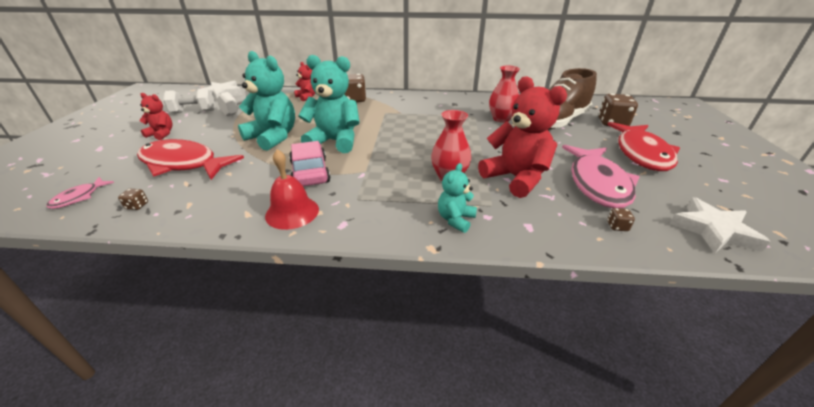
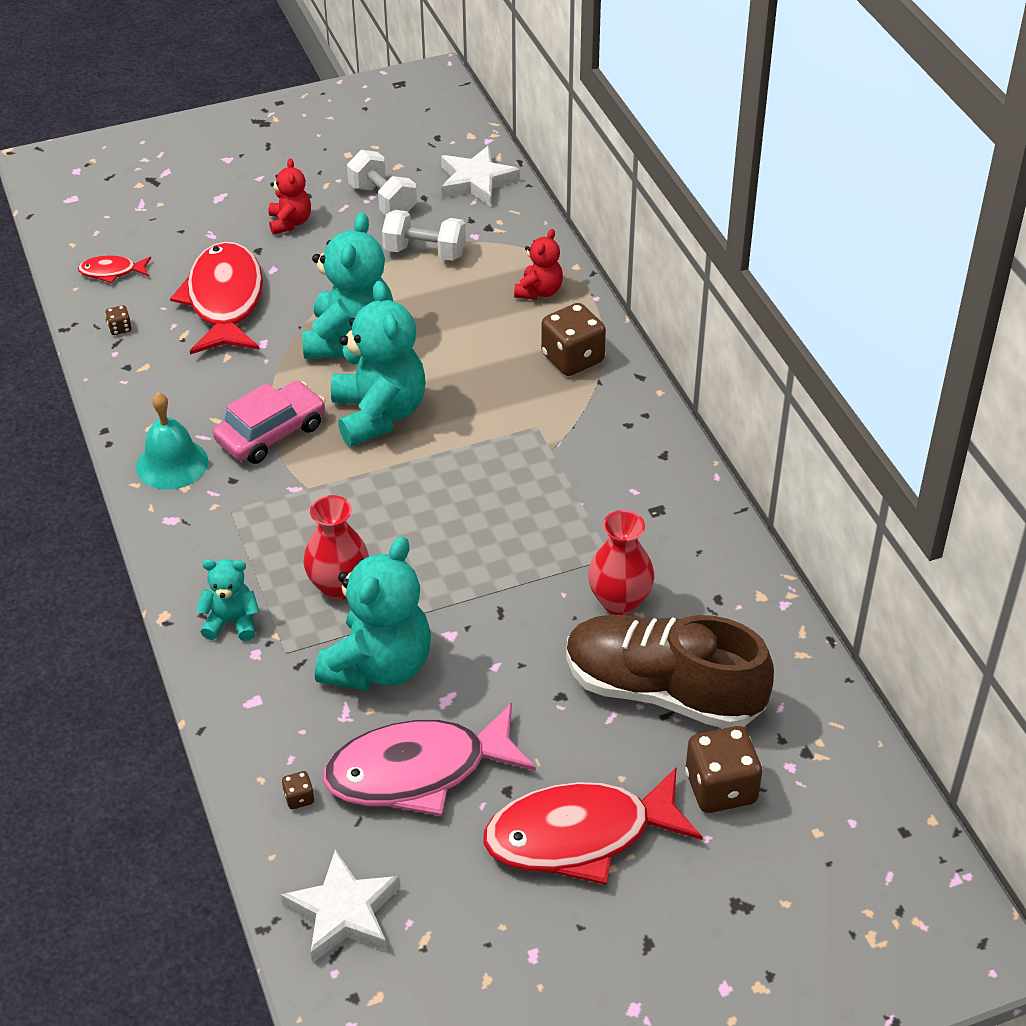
camera: 65 degrees right, 10 degrees up
(79, 197) = (112, 272): pink fish -> red fish
(292, 212) = (172, 464): red bell -> turquoise bell
(516, 178) = (379, 666): red teddy bear -> turquoise teddy bear

